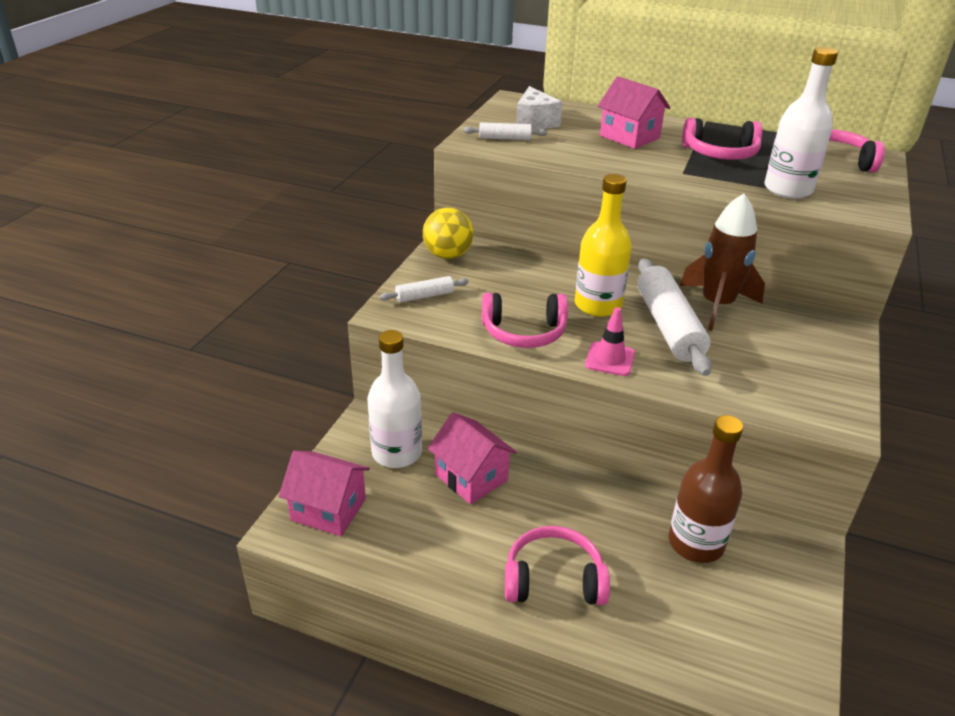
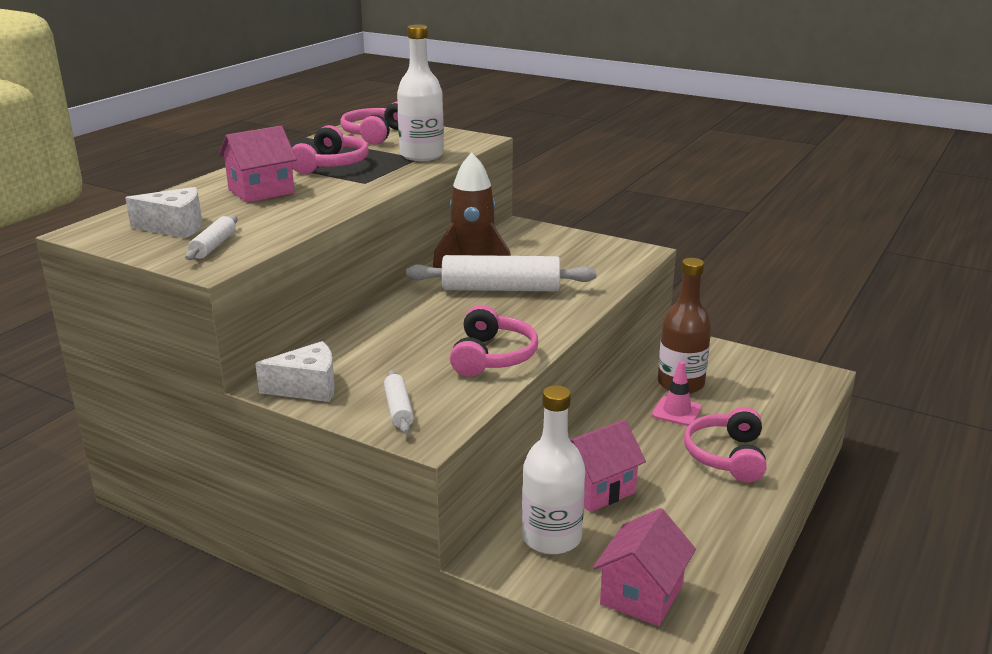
camera: 80 degrees left, 10 degrees down
(448, 255) = (308, 387): yellow ball -> white cheese
(598, 305) = (454, 314): yellow bottle -> none
(610, 359) = (547, 321): pink traffic cone -> pink traffic cone (677, 411)

